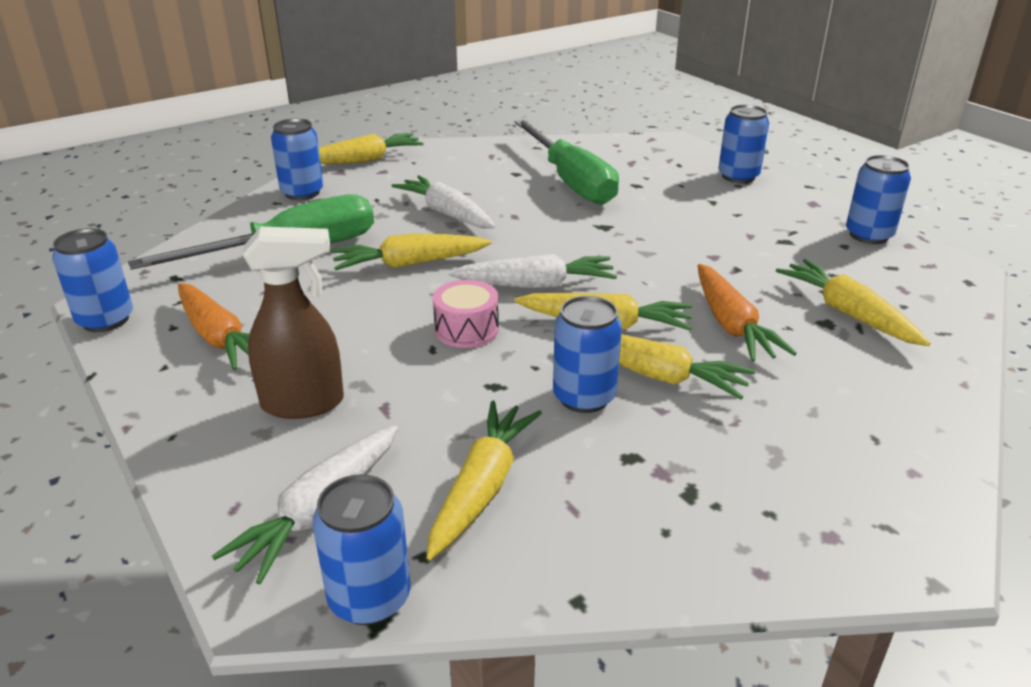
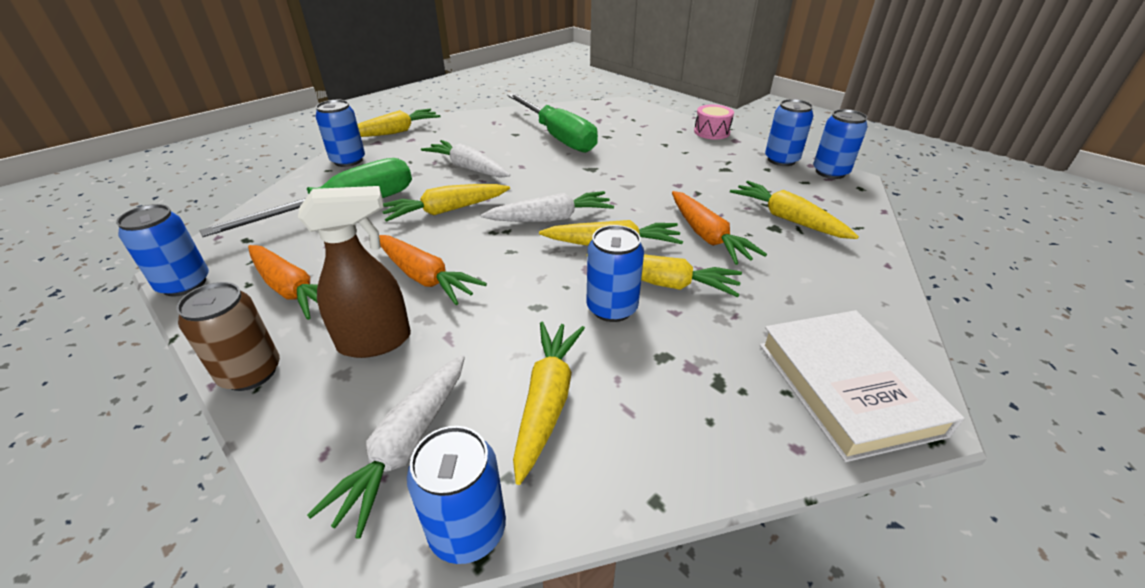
camera: 10 degrees left, 5 degrees up
(167, 420) = (251, 373): none -> brown can
(370, 339) = (424, 277): none -> orange carrot
(466, 329) = (503, 260): pink drum -> pink drum (711, 132)
(738, 176) = (677, 125): blue can -> blue can (830, 172)
(847, 517) = (846, 387): none -> white book

